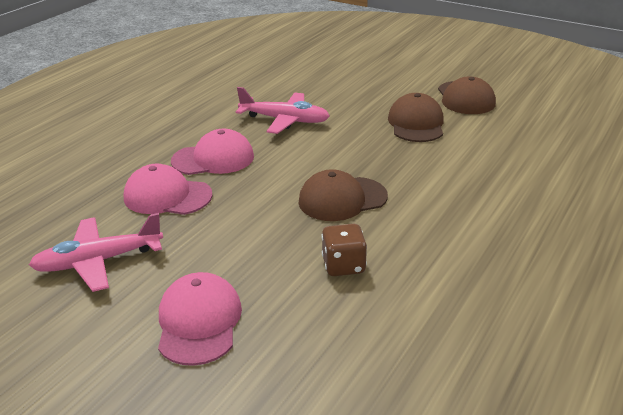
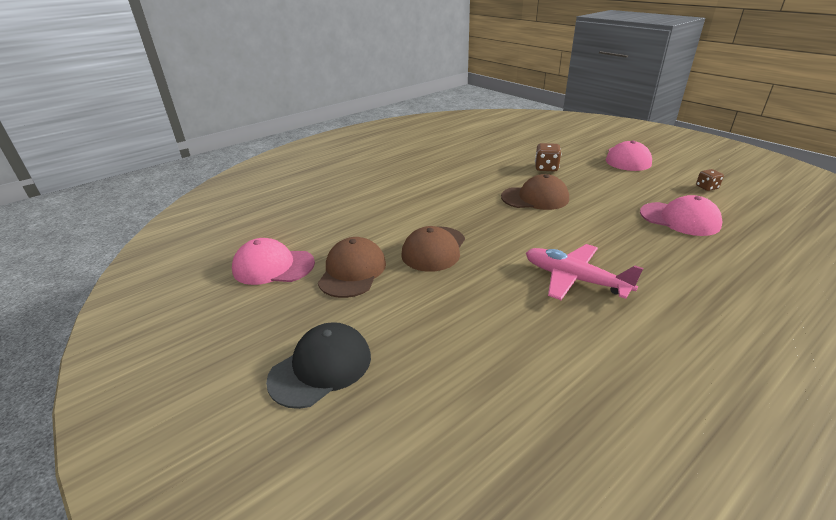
camera: 160 degrees left, 0 degrees up
(98, 261) = (706, 187): pink plane -> brown dice
(213, 159) = (649, 245): pink cap -> pink cap (273, 266)
(423, 58) = (321, 367): none -> black cap

